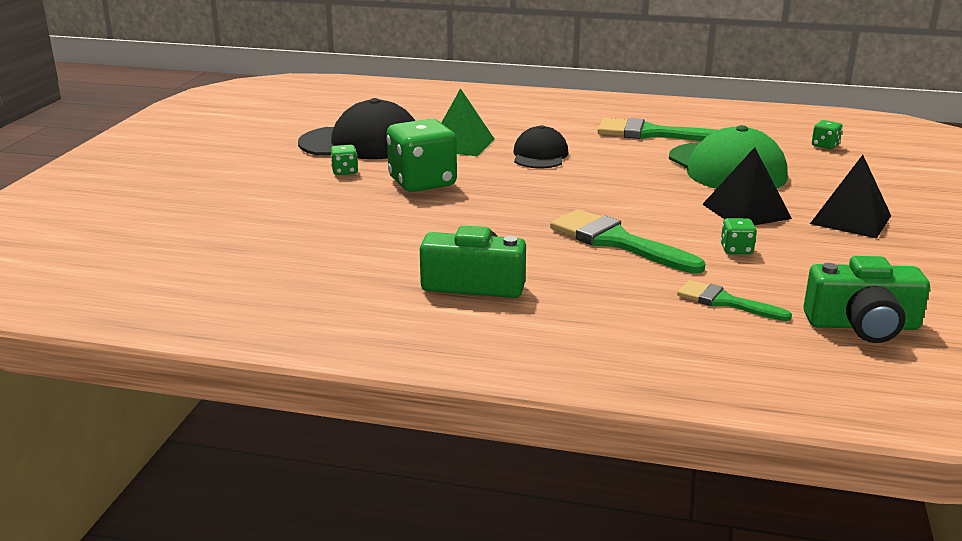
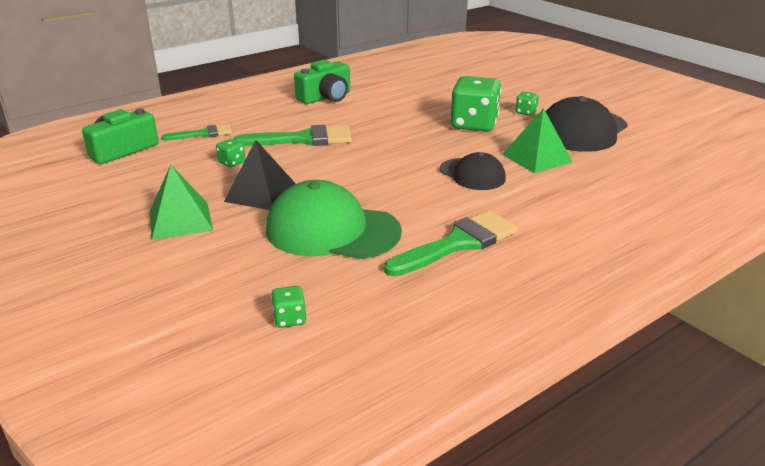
camera: 130 degrees right, 5 degrees up
(850, 219) = (180, 220): black pyramid -> green pyramid

